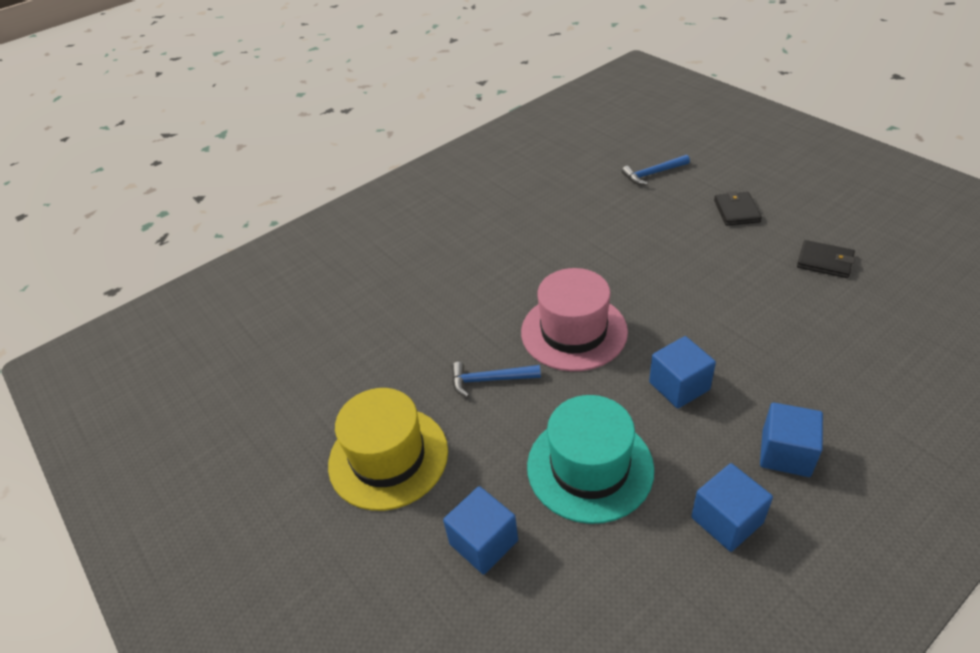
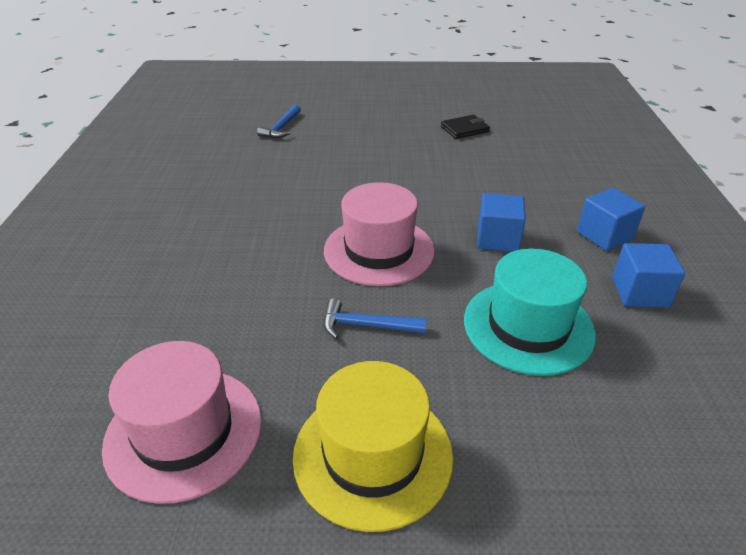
camera: 55 degrees left, 5 degrees down
(330, 367) = (184, 432): none -> pink hat
(483, 542) = (548, 441): blue cube -> none
(489, 380) = (366, 325): blue hammer -> blue hammer turned 60 degrees clockwise
(736, 211) = (373, 125): black wallet -> none

